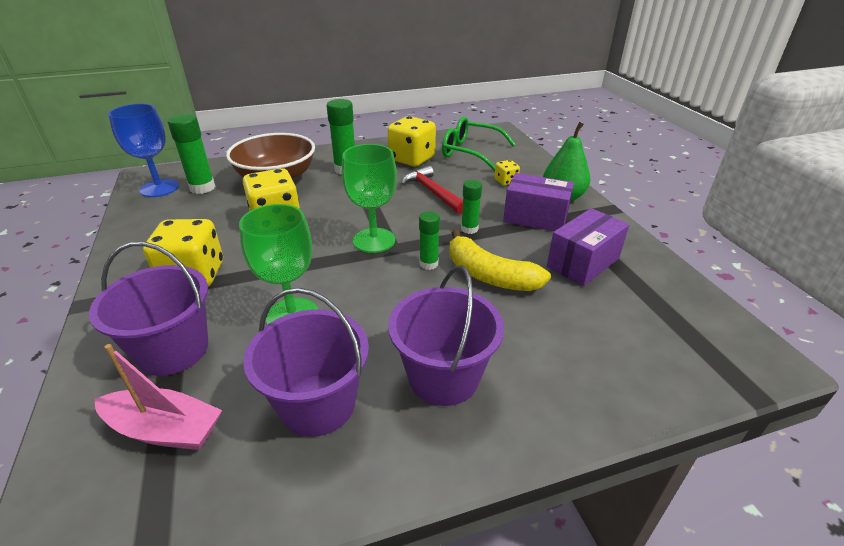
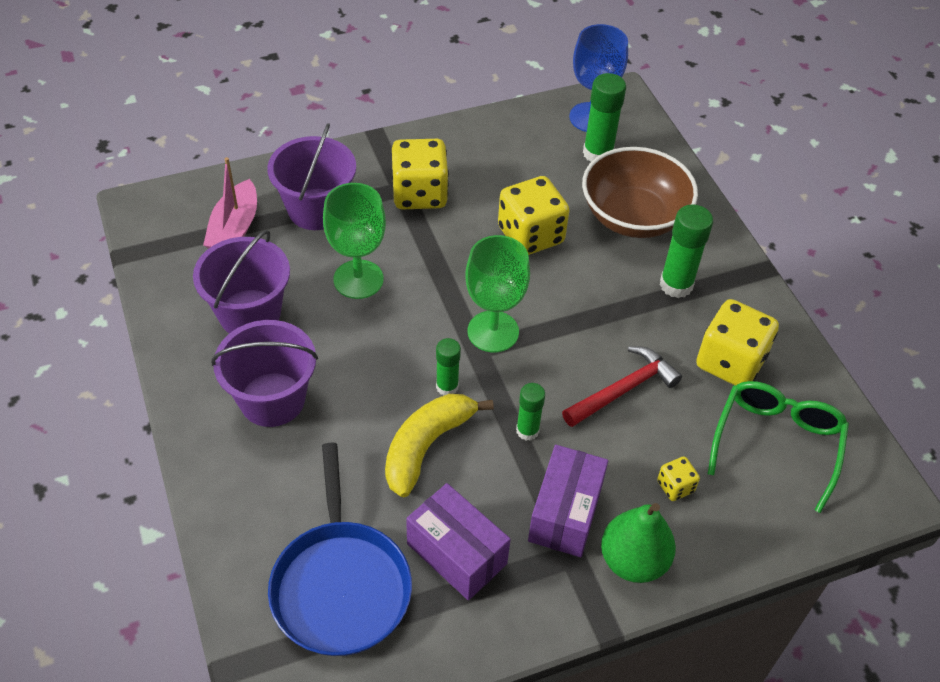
camera: 85 degrees right, 15 degrees up
(636, 322) = (341, 586): none -> blue pan

